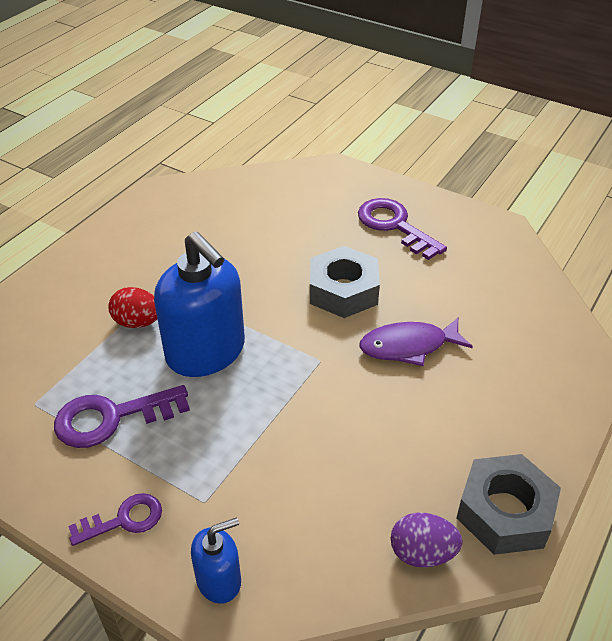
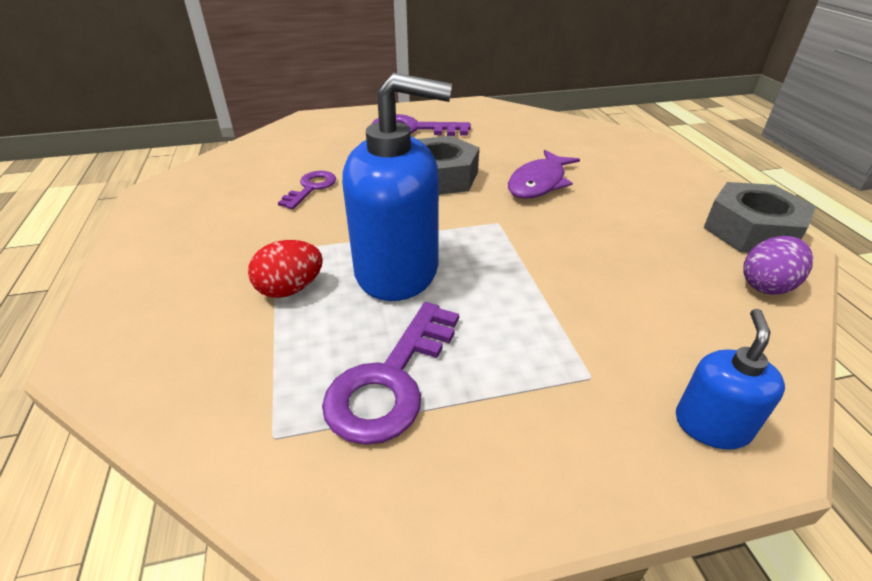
camera: 45 degrees left, 5 degrees down
(124, 519) = (555, 456): purple key -> purple key (311, 188)

